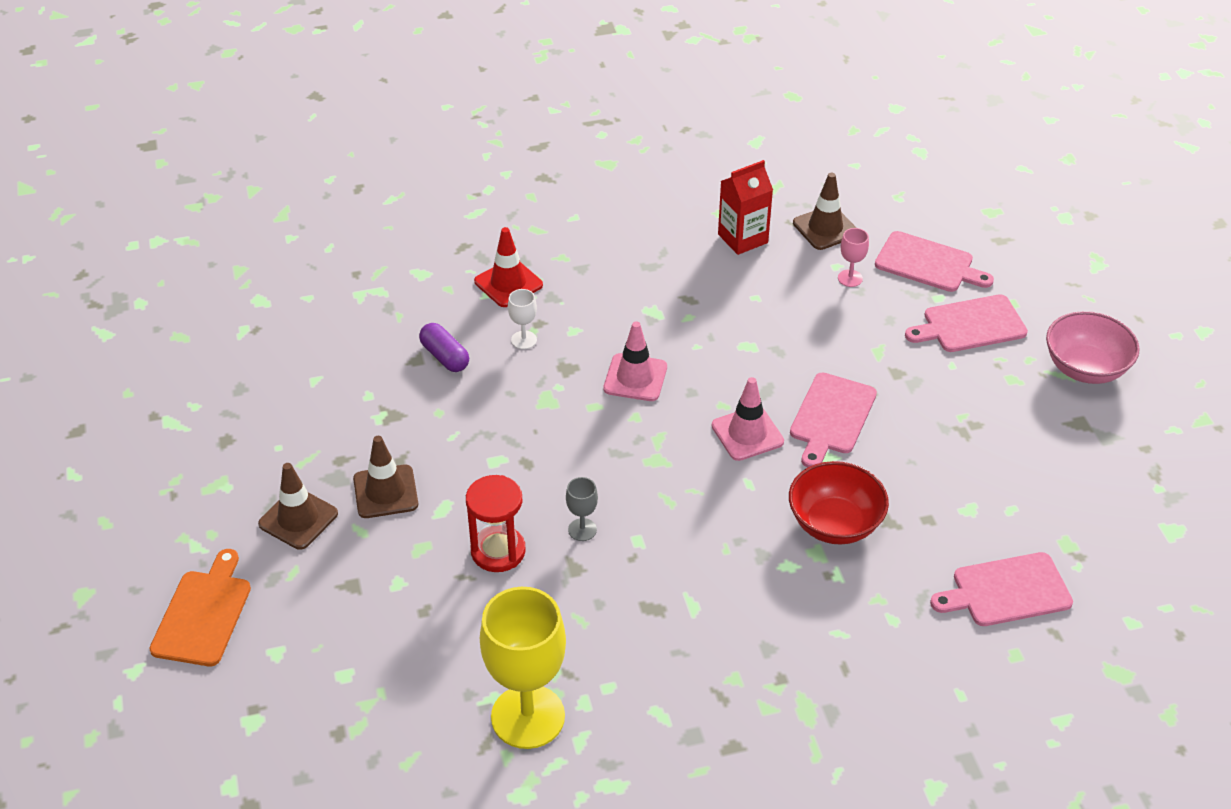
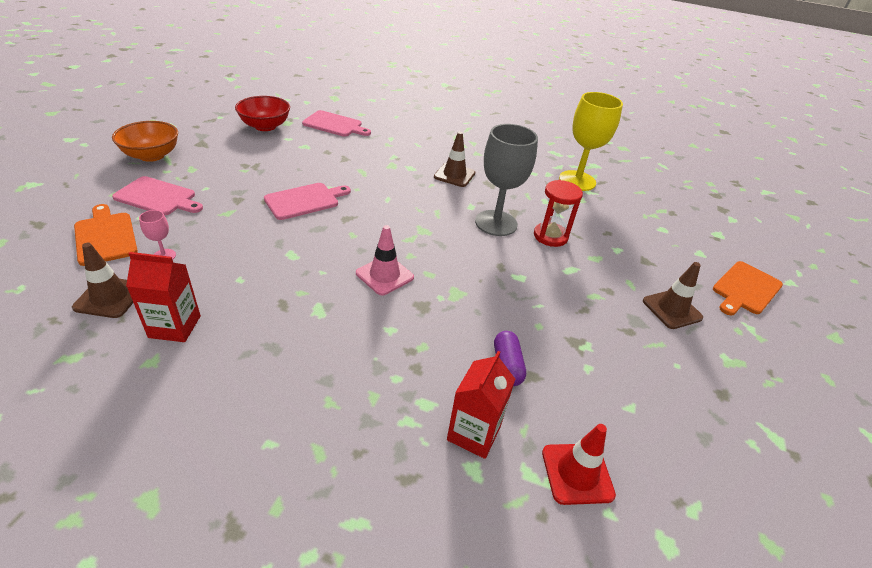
camera: 150 degrees left, 5 degrees down
(385, 492) = (604, 296): brown traffic cone -> brown traffic cone (454, 175)
(437, 294) = (473, 433): none -> red carton
(508, 283) = (401, 404): red traffic cone -> red traffic cone (577, 473)
(524, 340) = (434, 344): white goblet -> none
(582, 530) = (496, 223): grey goblet -> grey goblet, size x2.35
(747, 434) = (358, 216): pink traffic cone -> none
(834, 524) = (369, 169): red bowl -> red bowl (265, 126)
(928, 263) = (105, 236): pink cutting board -> orange cutting board
(1085, 368) = (152, 155): pink bowl -> orange bowl

